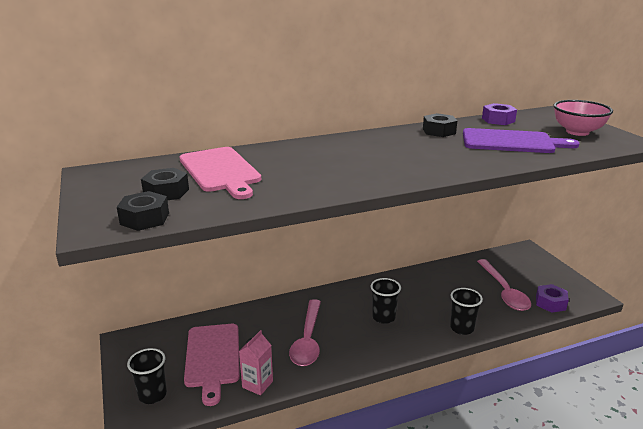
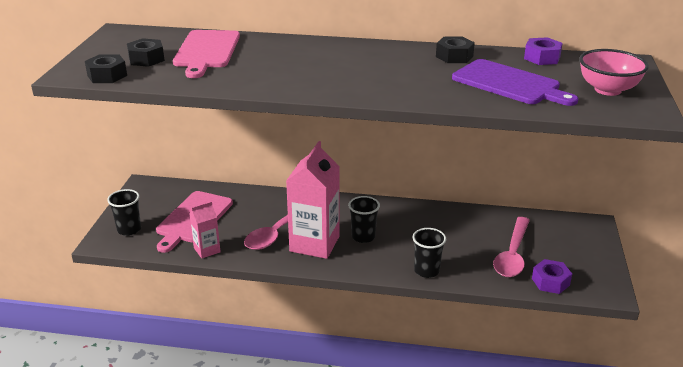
camera: 30 degrees right, 5 degrees up
(350, 339) = (314, 243): none -> pink carton

